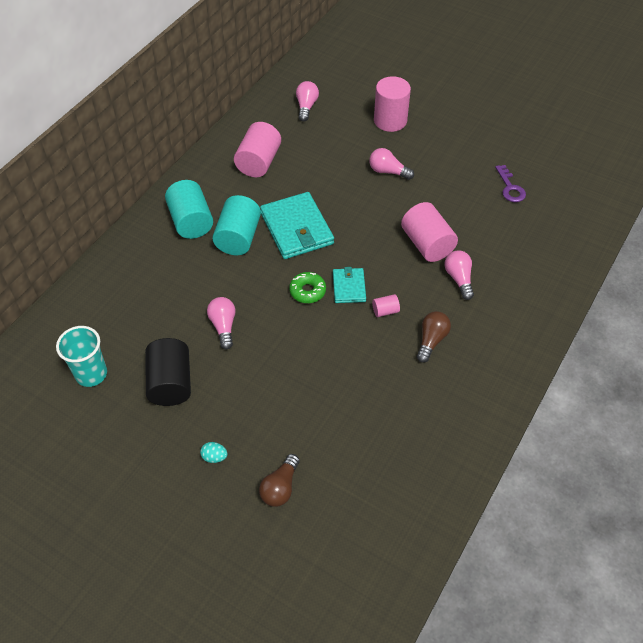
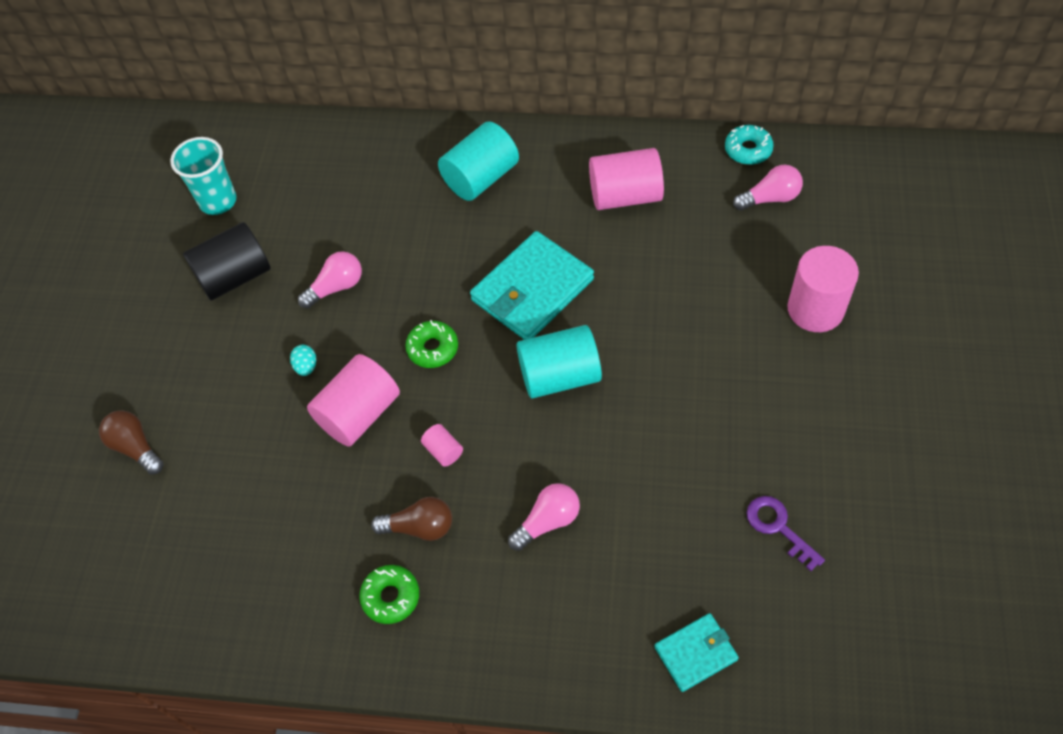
camera: 70 degrees right, 5 degrees up
(214, 457) = (154, 364): turquoise egg -> turquoise egg (306, 366)
(238, 237) = (481, 236): turquoise cylinder -> turquoise cylinder (559, 375)
(266, 101) = (748, 150): none -> turquoise donut
(280, 487) = (136, 447): brown light bulb -> brown light bulb turned 45 degrees clockwise
(349, 287) = (463, 391): turquoise wallet -> turquoise wallet (696, 653)
(388, 171) = (705, 349): pink light bulb -> none
(427, 244) = (591, 455): pink cylinder -> pink cylinder (359, 413)
(471, 370) = (391, 597): none -> green donut
(510, 188) = (778, 527): purple key -> purple key turned 90 degrees clockwise

